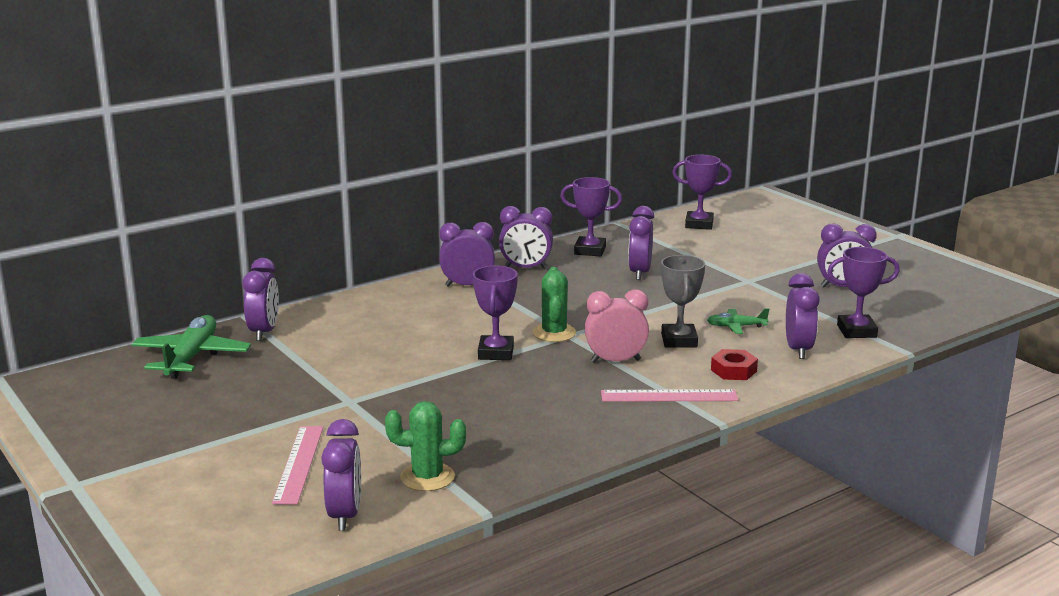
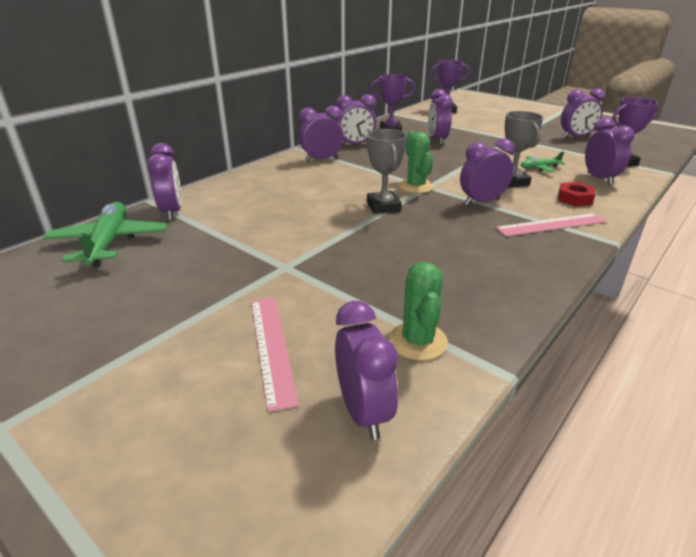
camera: 15 degrees left, 10 degrees up
(427, 477) = (418, 341): green cactus -> green cactus turned 75 degrees counterclockwise
(496, 353) = (383, 206): purple trophy -> grey trophy
(615, 361) = (482, 202): pink clock -> purple clock

